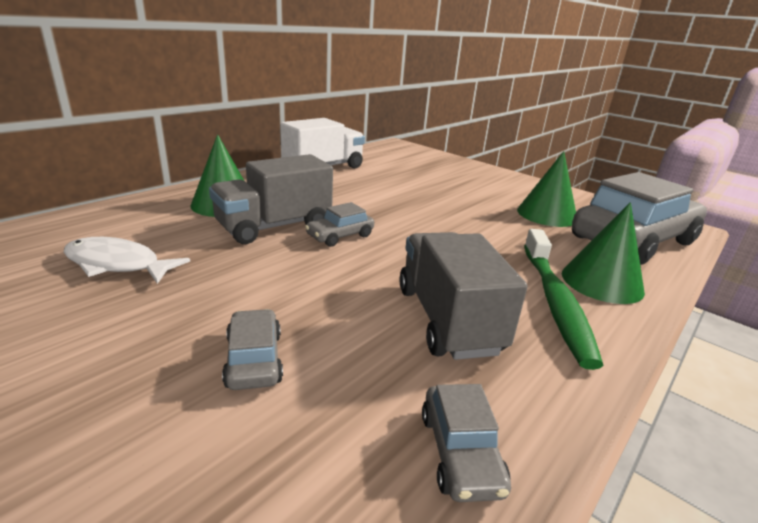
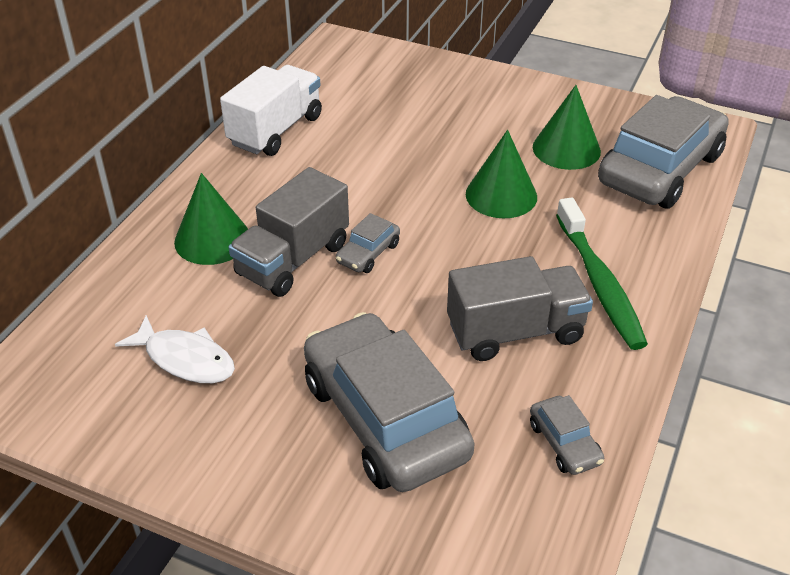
camera: 15 degrees left, 15 degrees up
(117, 264) = (185, 359): white fish -> white fish turned 150 degrees counterclockwise
(254, 359) = (384, 418): grey car -> grey car, size x2.36
(447, 319) = (515, 332): grey truck -> grey truck turned 105 degrees clockwise
(602, 282) = (636, 243): green cone -> green cone (501, 195)

